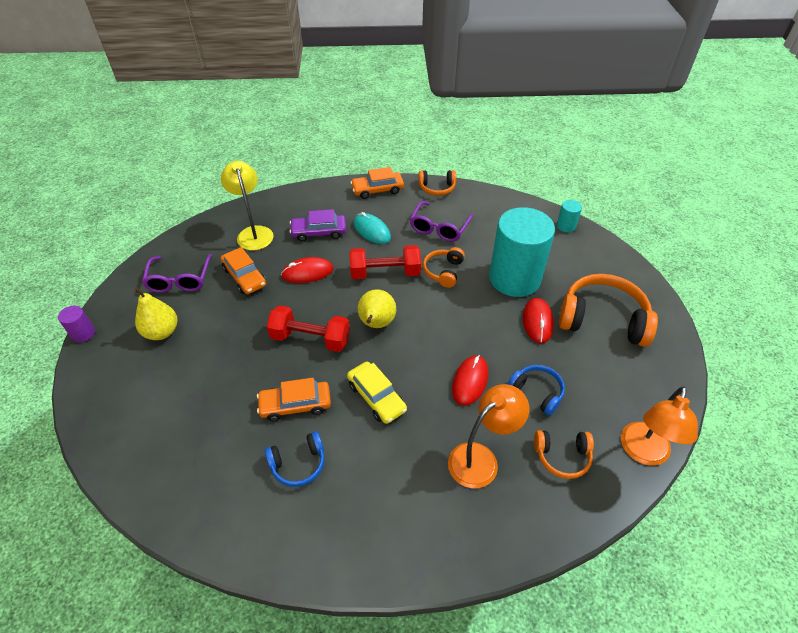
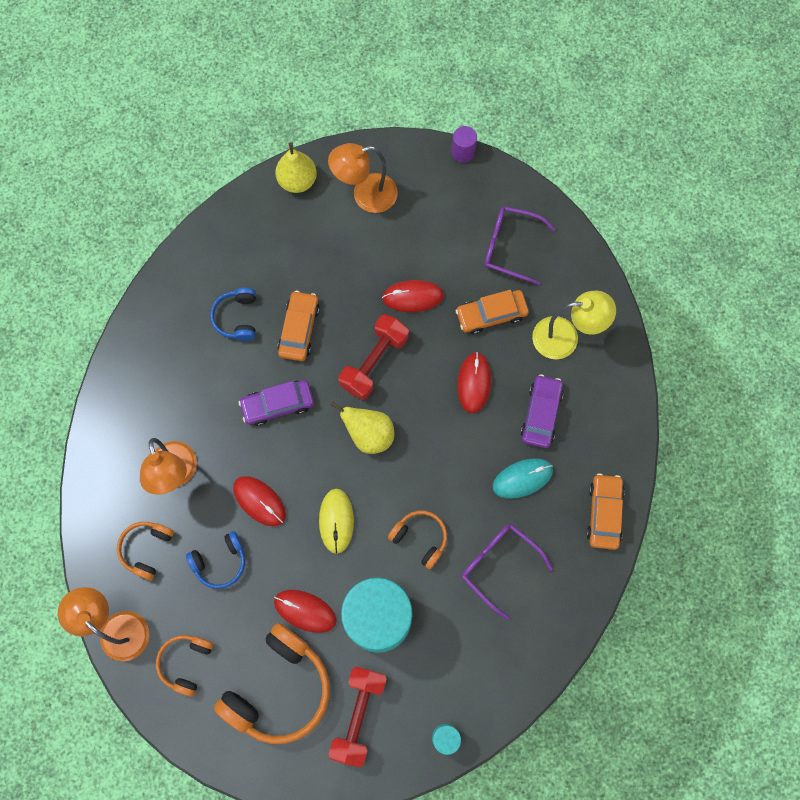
camera: 110 degrees right, 25 degrees up
(137, 395) = (365, 195): none -> orange lamp
(162, 332) = (438, 223): yellow pear -> yellow pear (297, 181)
(240, 329) = (413, 297): none -> red mouse
(376, 397) = (278, 405): yellow car -> purple car
(385, 273) = (442, 470): red dumbbell -> red dumbbell (358, 715)
(437, 188) = (582, 596): orange headphones -> orange headphones (186, 662)
(457, 324) = (336, 521): none -> yellow mouse

